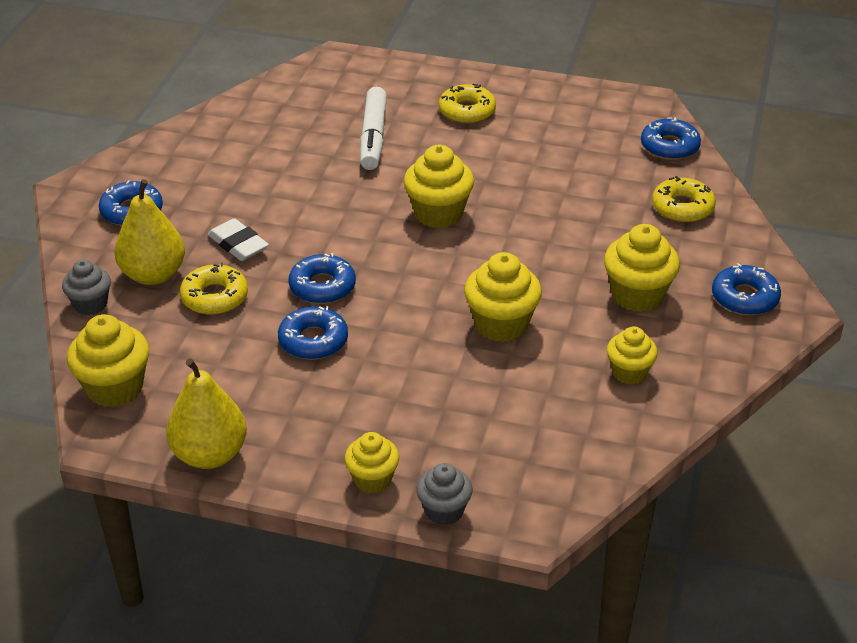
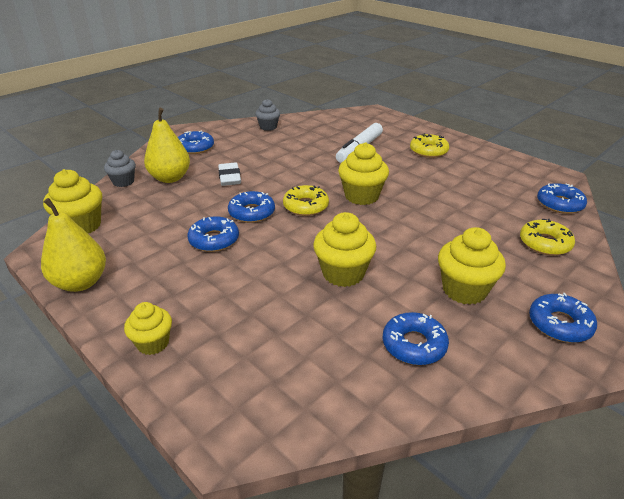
camera: 30 degrees right, 5 degrees down
(214, 297) = (187, 198): yellow donut -> yellow donut (306, 206)
(444, 511) = (174, 391): grey cupcake -> grey cupcake (268, 127)
(629, 372) = (414, 344): yellow cupcake -> blue donut

